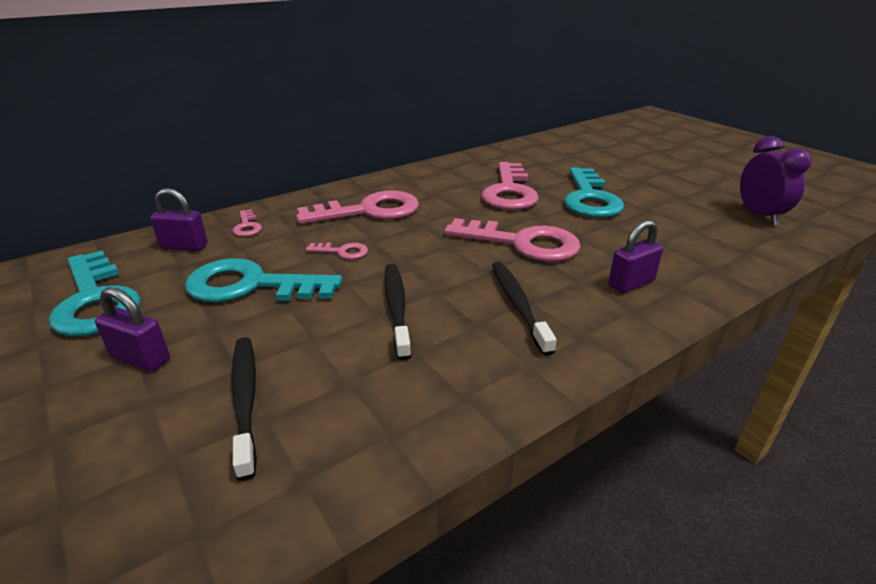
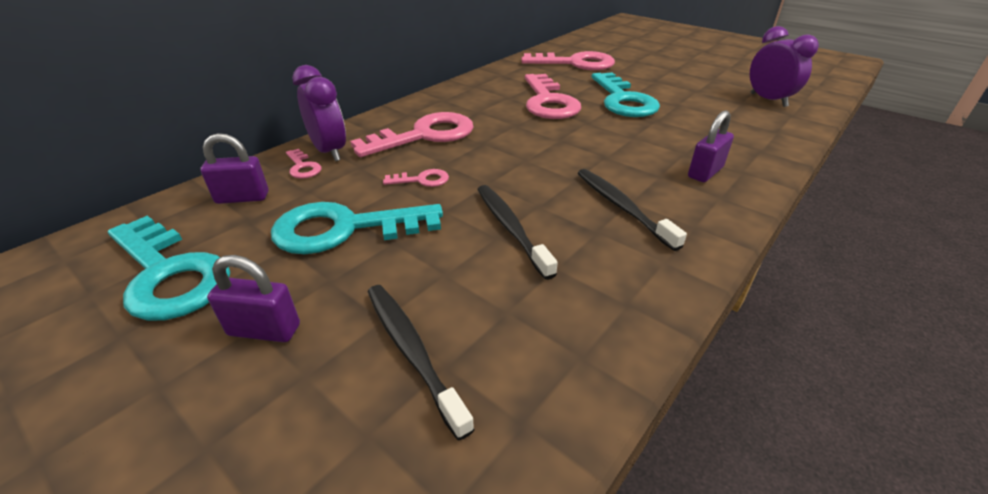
camera: 15 degrees left, 5 degrees up
(277, 215) = (329, 151): none -> purple clock
(522, 243) = (590, 149): pink key -> pink key (575, 63)

